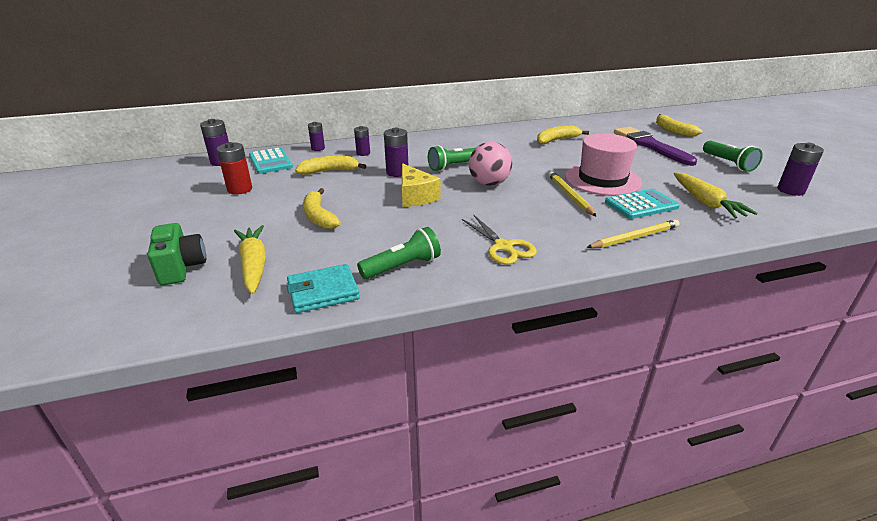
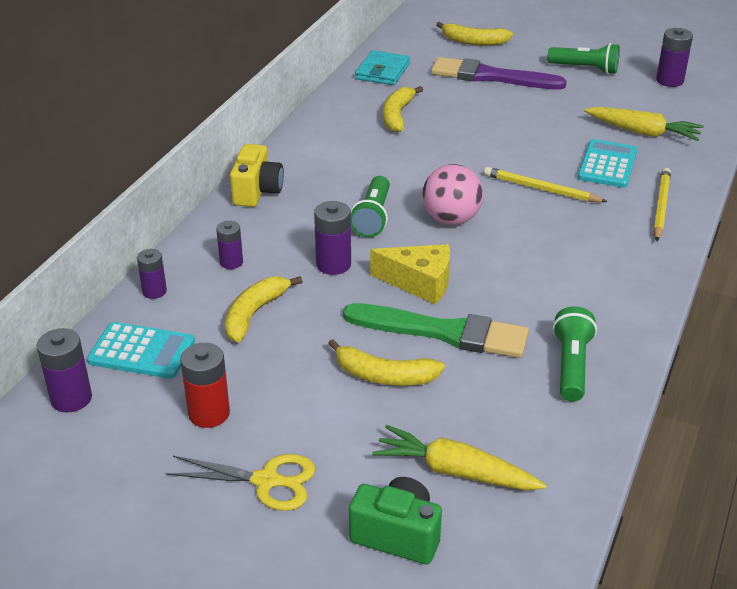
camera: 50 degrees left, 5 degrees up
(323, 292) = (568, 440): turquoise wallet -> turquoise wallet (382, 71)
(380, 218) = (444, 332): none -> green brush
(428, 138) = (257, 192): none -> yellow camera
(503, 247) = (599, 285): yellow scissors -> yellow scissors (266, 481)
(602, 179) = (530, 151): pink hat -> none

